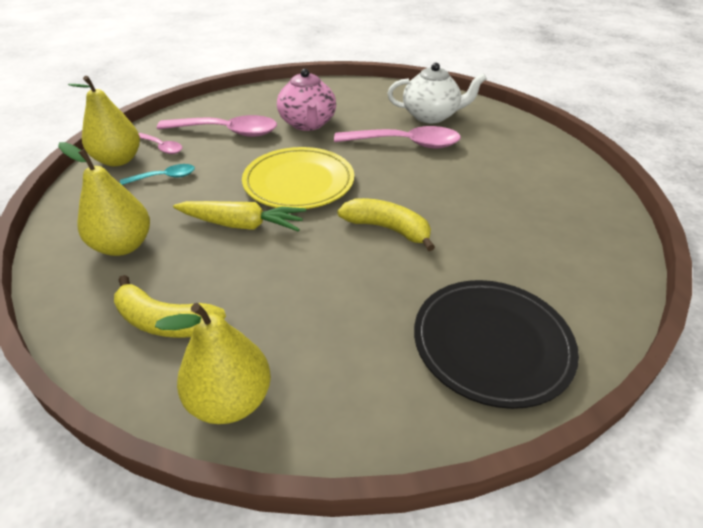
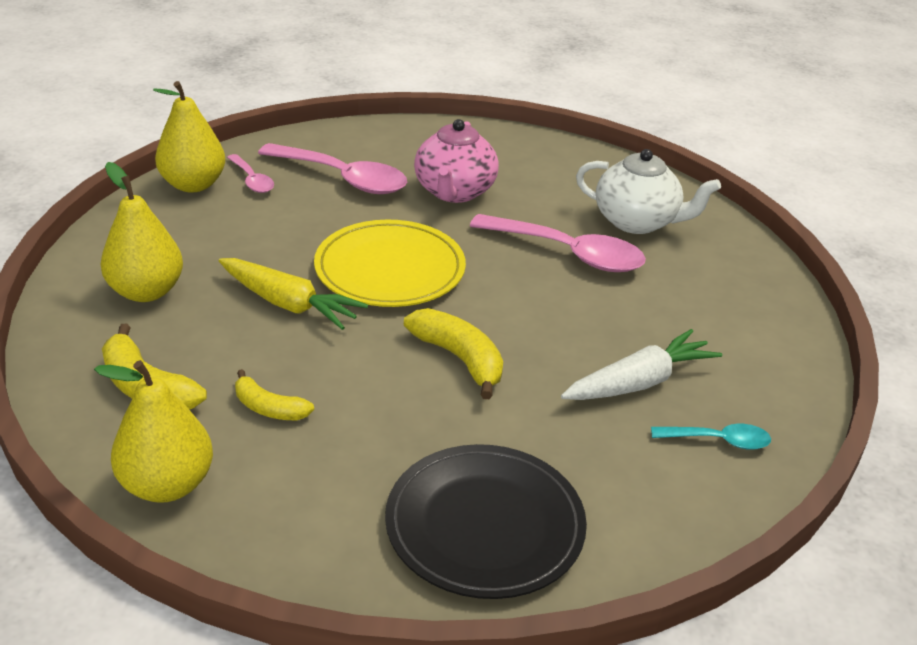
camera: 20 degrees right, 5 degrees down
(165, 177) = (234, 221): turquoise spoon -> turquoise spoon (718, 441)
(275, 307) = (269, 408): none -> yellow banana
(509, 211) = (640, 382): none -> white carrot

